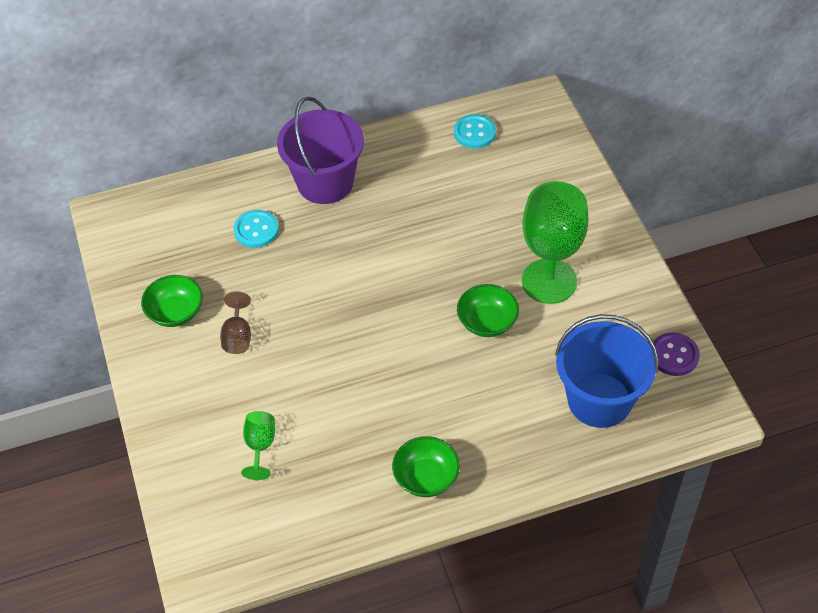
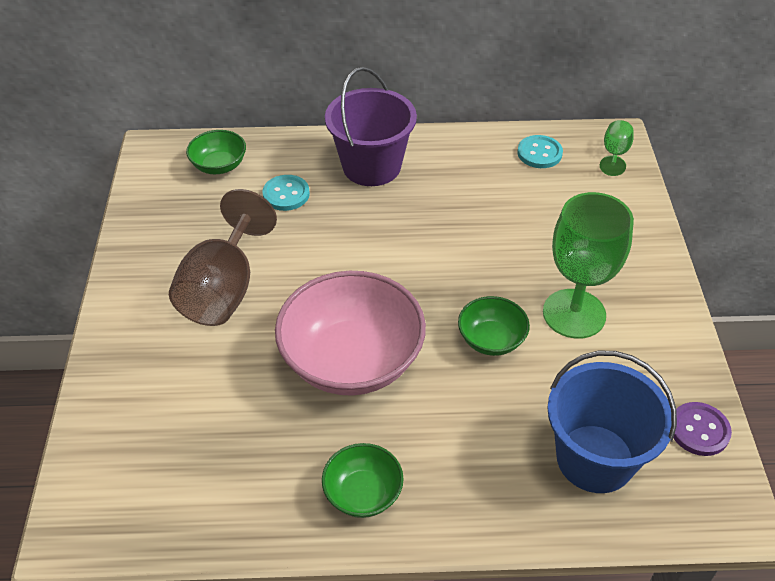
camera: 15 degrees right, 5 degrees down
(175, 312) = (173, 252): green bowl -> green bowl (219, 165)
(237, 336) = (223, 289): brown goblet -> brown goblet, size x2.11
(260, 446) = (197, 407): green goblet -> green goblet (615, 154)
(376, 371) = (352, 360): none -> pink bowl

